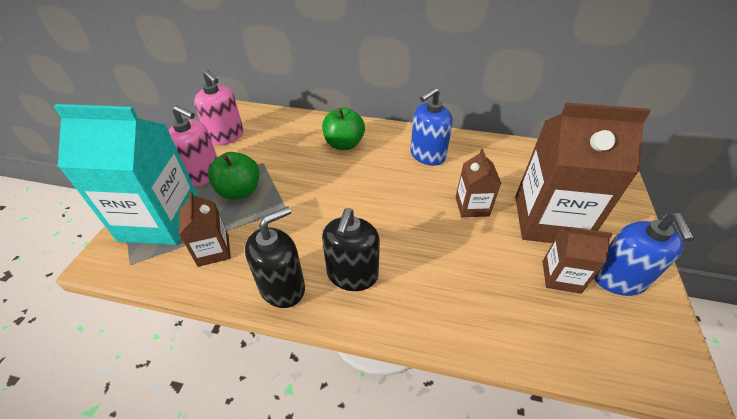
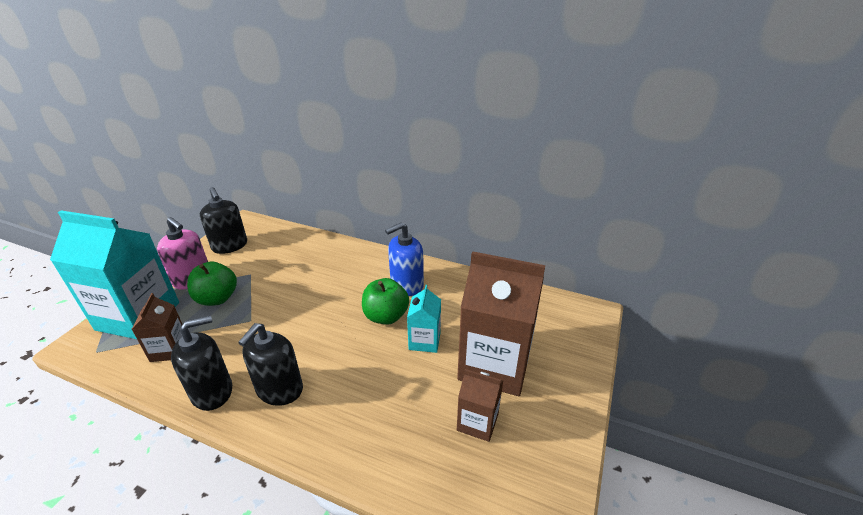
camera: 10 degrees right, 10 degrees down
(226, 136) = (230, 246): pink soap dispenser -> black soap dispenser
(344, 144) = (332, 265): green apple -> green apple (386, 316)
(472, 206) = (424, 341): brown carton -> turquoise carton
(618, 279) = (535, 433): blue soap dispenser -> none

